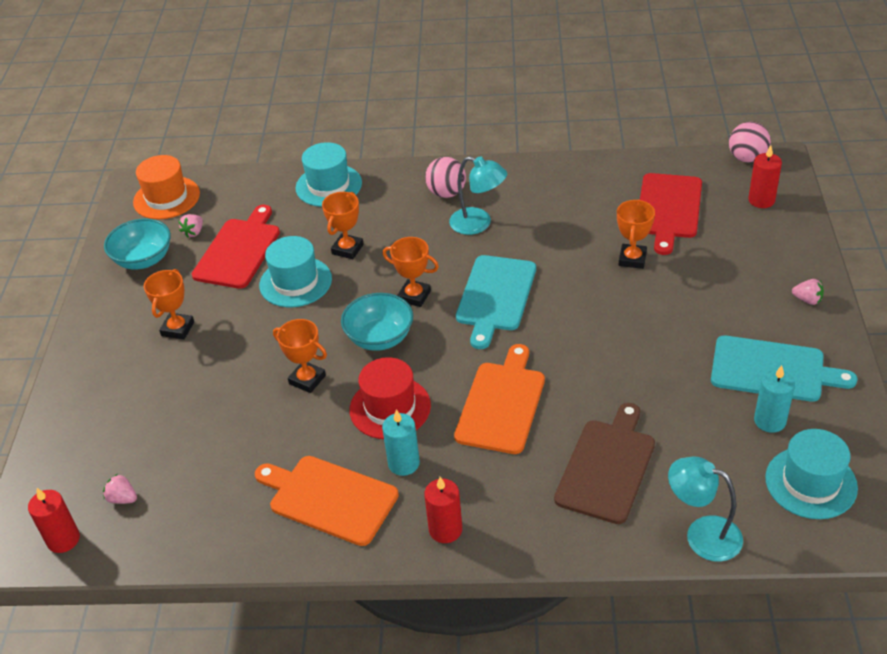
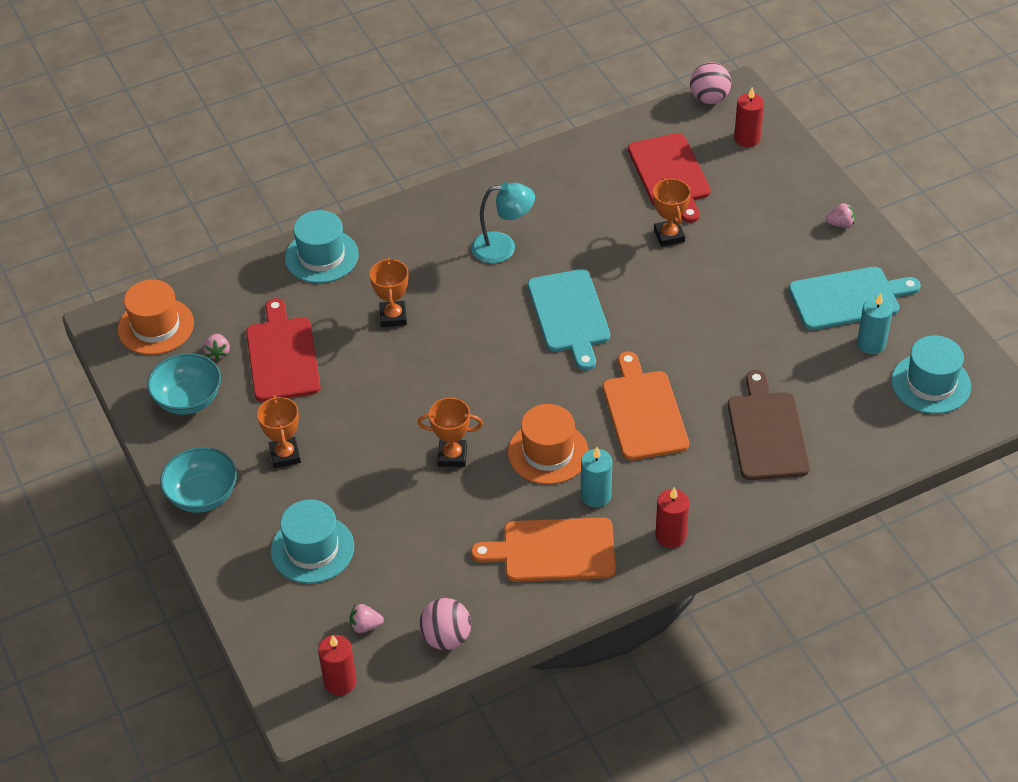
camera: 30 degrees left, 5 degrees up
(295, 282) = (367, 367): turquoise hat -> turquoise hat (312, 549)
(380, 338) = (490, 392): turquoise bowl -> turquoise bowl (202, 495)
(390, 408) = (548, 452): red hat -> orange hat
(414, 296) = (493, 341): orange trophy -> none
(446, 193) = (448, 225): pink ball -> pink ball (446, 638)
(702, 534) = (874, 457): turquoise lamp -> none

